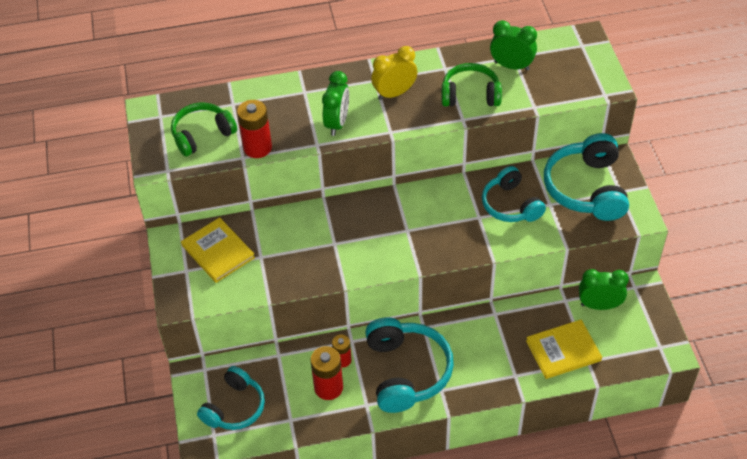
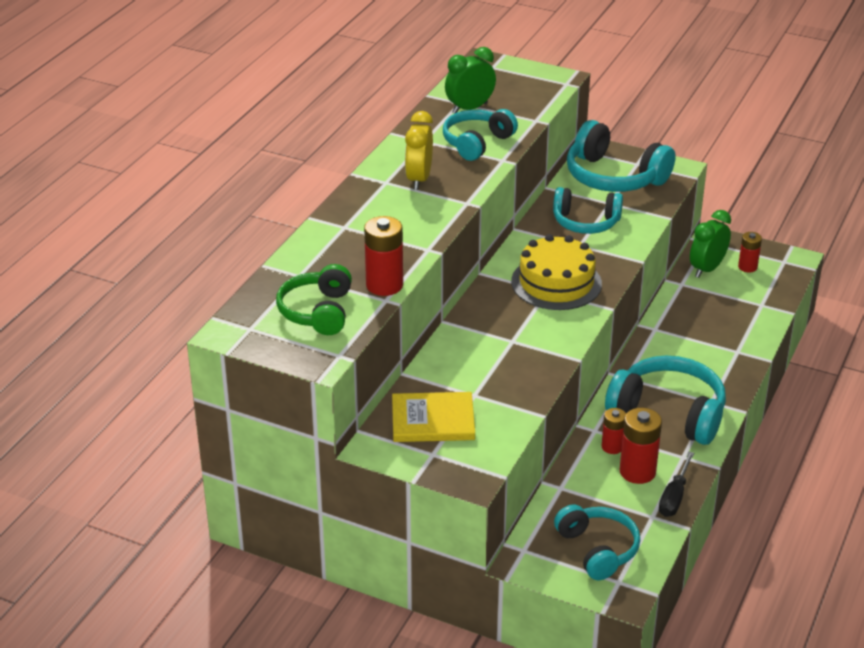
camera: 55 degrees left, 15 degrees down
(319, 422) = (674, 497): none -> black screwdriver
(337, 123) = (415, 226): green clock -> none
(421, 229) = (556, 283): none -> yellow cake
(470, 95) = (477, 143): green headphones -> turquoise headphones
(563, 351) = (737, 312): yellow book -> none
(628, 328) = (747, 267): none -> red battery

